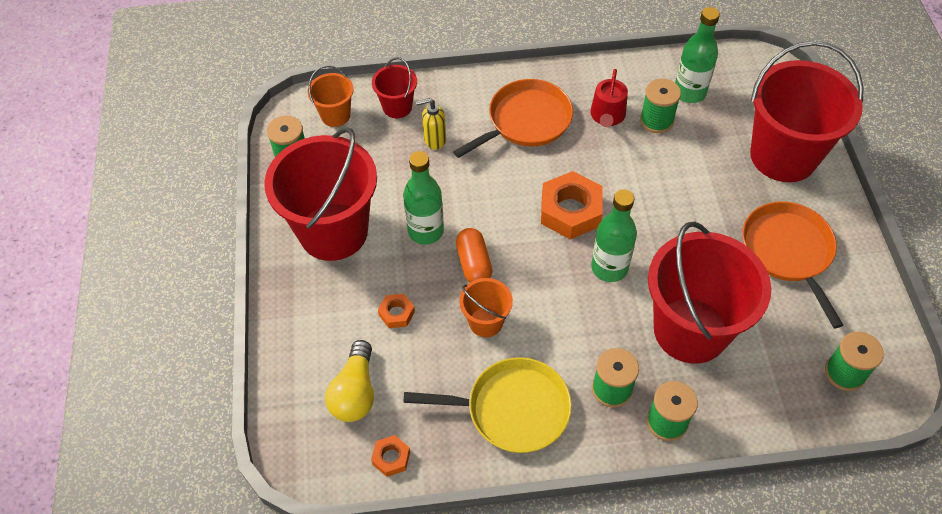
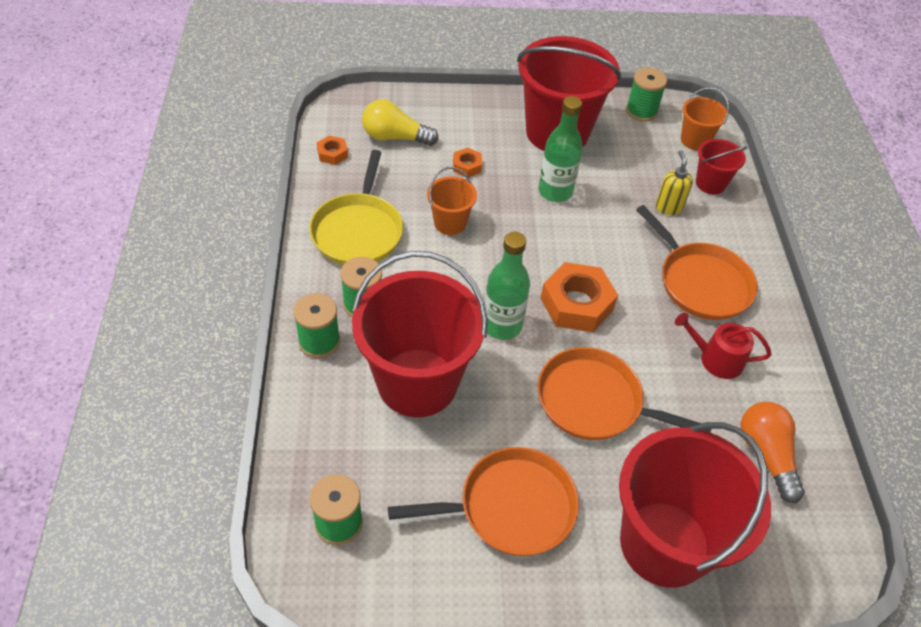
camera: 90 degrees right, 5 degrees down
(474, 263) = (515, 221): orange capsule -> none
(656, 120) = (713, 408): green spool -> none
(673, 197) = (594, 401): none -> orange pan
(689, 92) = (766, 455): green bottle -> orange light bulb

